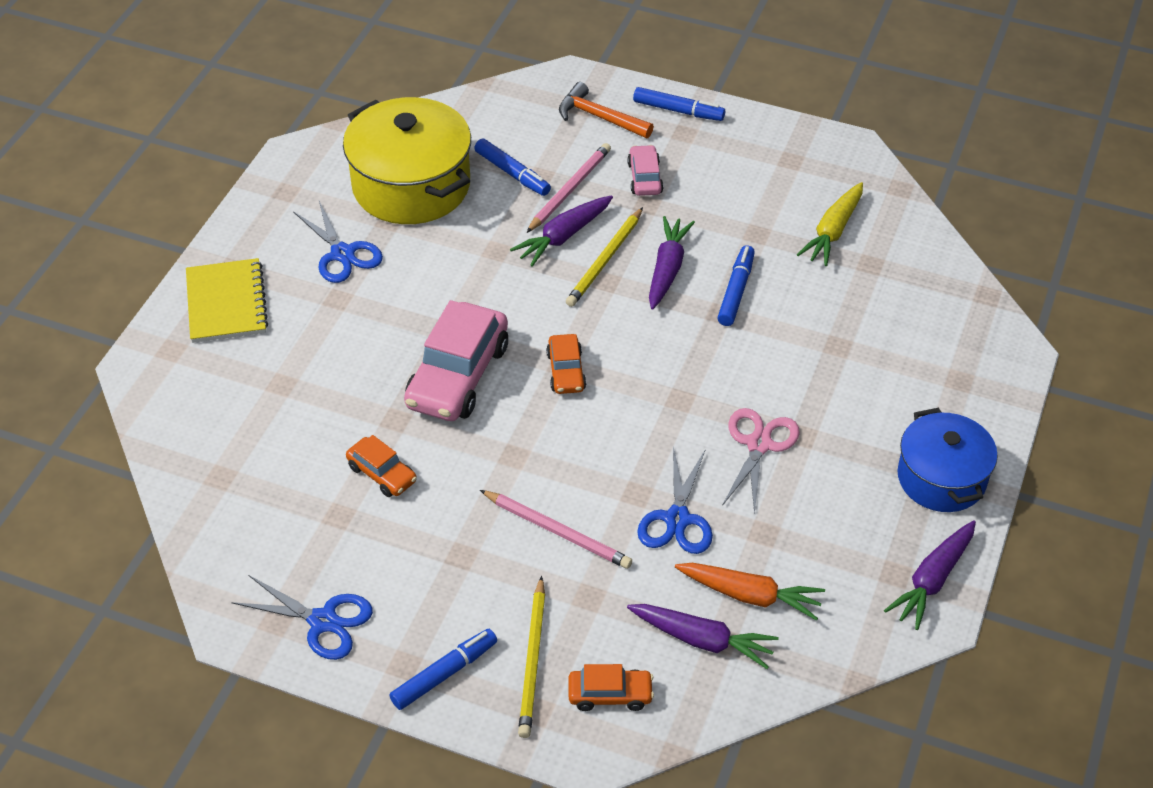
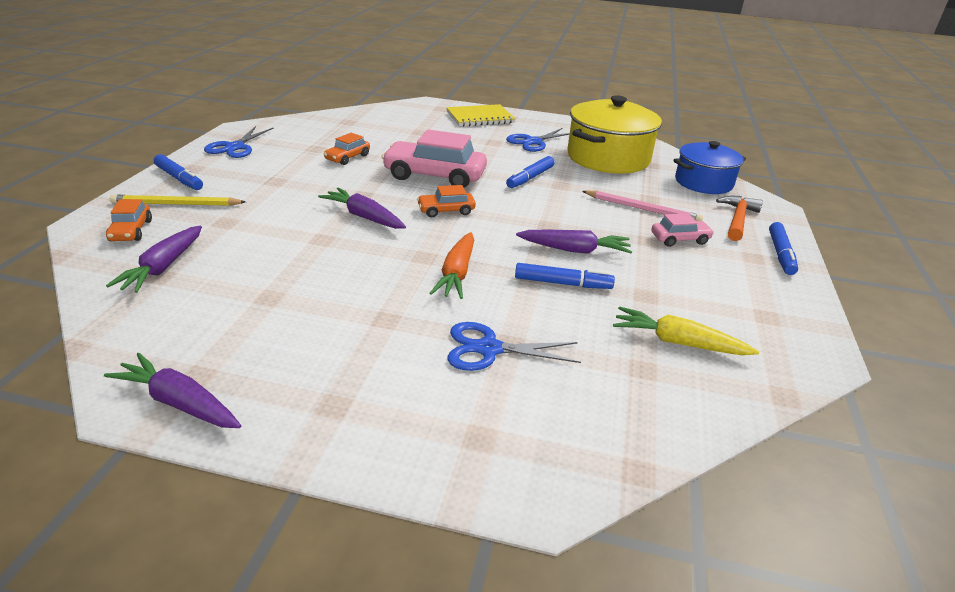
camera: 80 degrees right, 15 degrees down
(512, 173) = (645, 188): blue marker -> blue marker (530, 178)
(557, 531) = (289, 210): pink pencil -> none
(563, 237) = (588, 207): purple carrot -> purple carrot (364, 217)
(605, 260) = (571, 224): yellow pencil -> none
(677, 519) = (292, 256): blue scissors -> blue scissors (489, 349)
(750, 595) = (200, 289): orange carrot -> orange carrot (457, 274)
(759, 444) = (373, 295): pink scissors -> none
(941, 478) = (323, 415): blue pot -> blue pot (703, 182)

